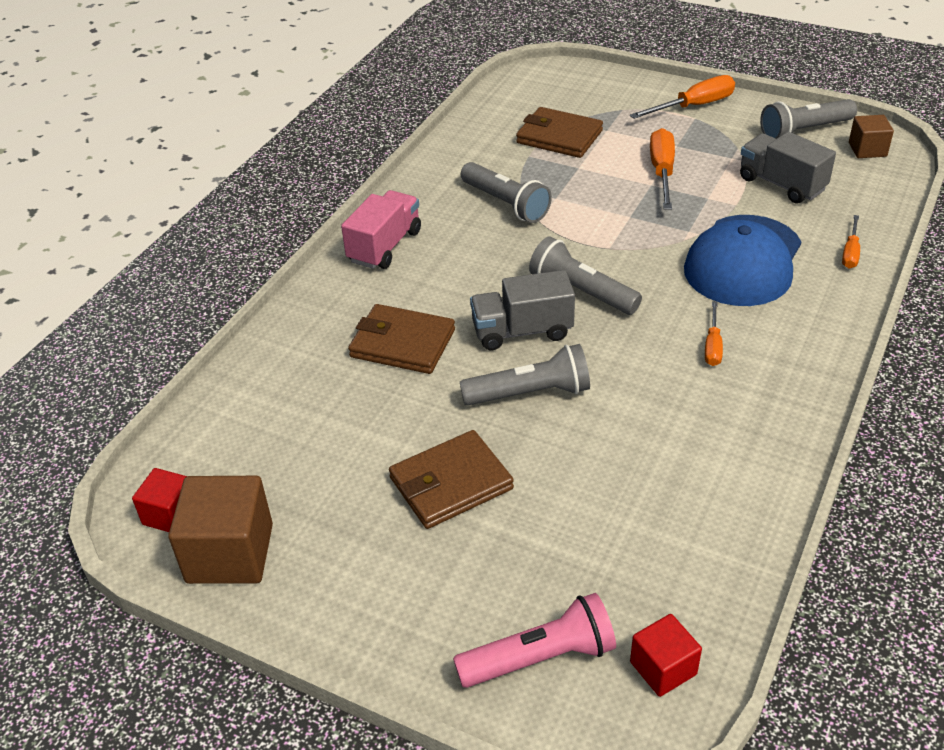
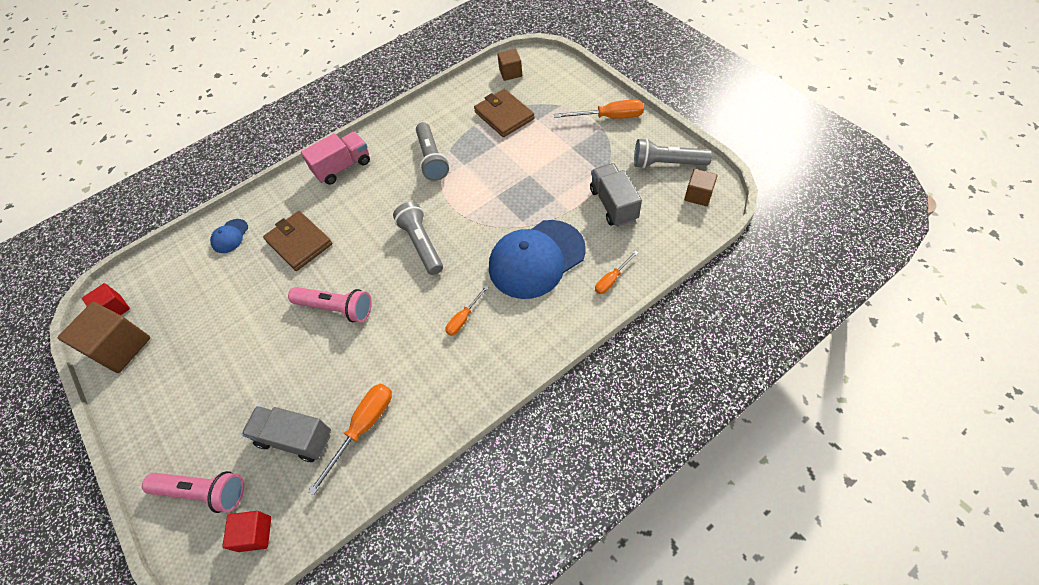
camera: 30 degrees right, 15 degrees up
(284, 370) = (230, 236): none -> blue cap
(451, 483) = (249, 353): brown wallet -> none
(522, 331) = (366, 260): grey truck -> grey truck (295, 438)
(524, 94) = (510, 73): none -> brown cube
(530, 393) = (336, 308): grey flashlight -> pink flashlight
(662, 172) = (544, 166): orange screwdriver -> orange screwdriver (363, 428)

